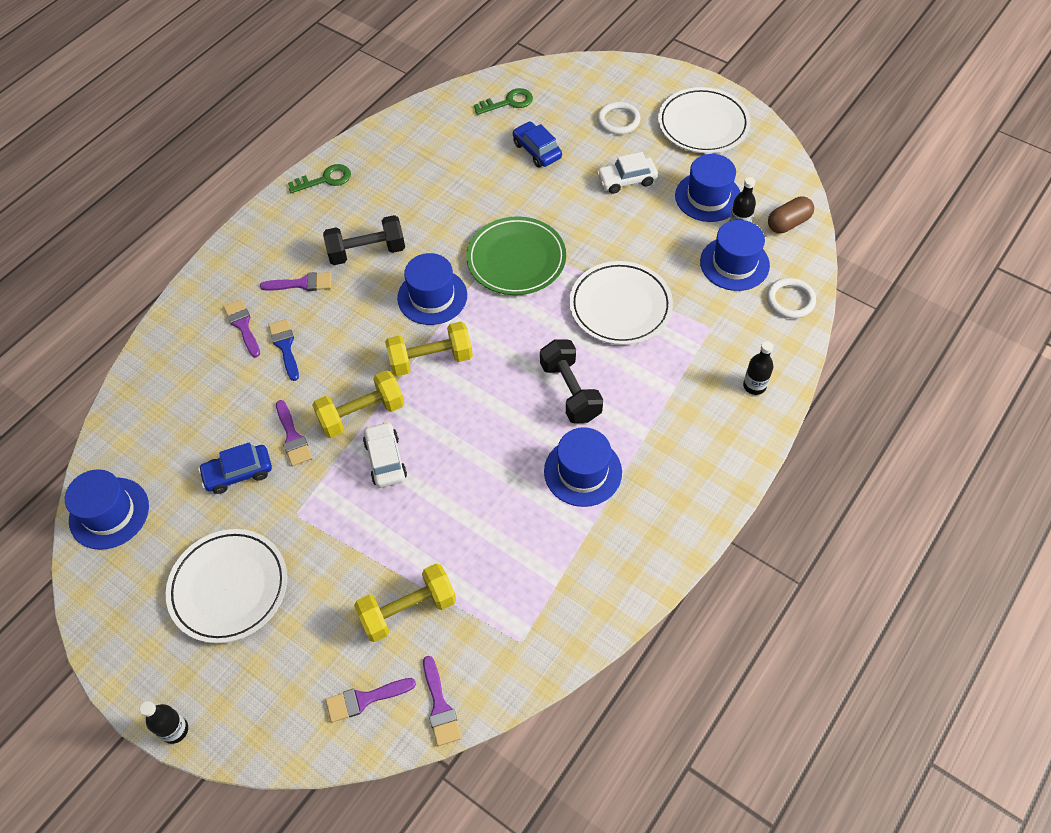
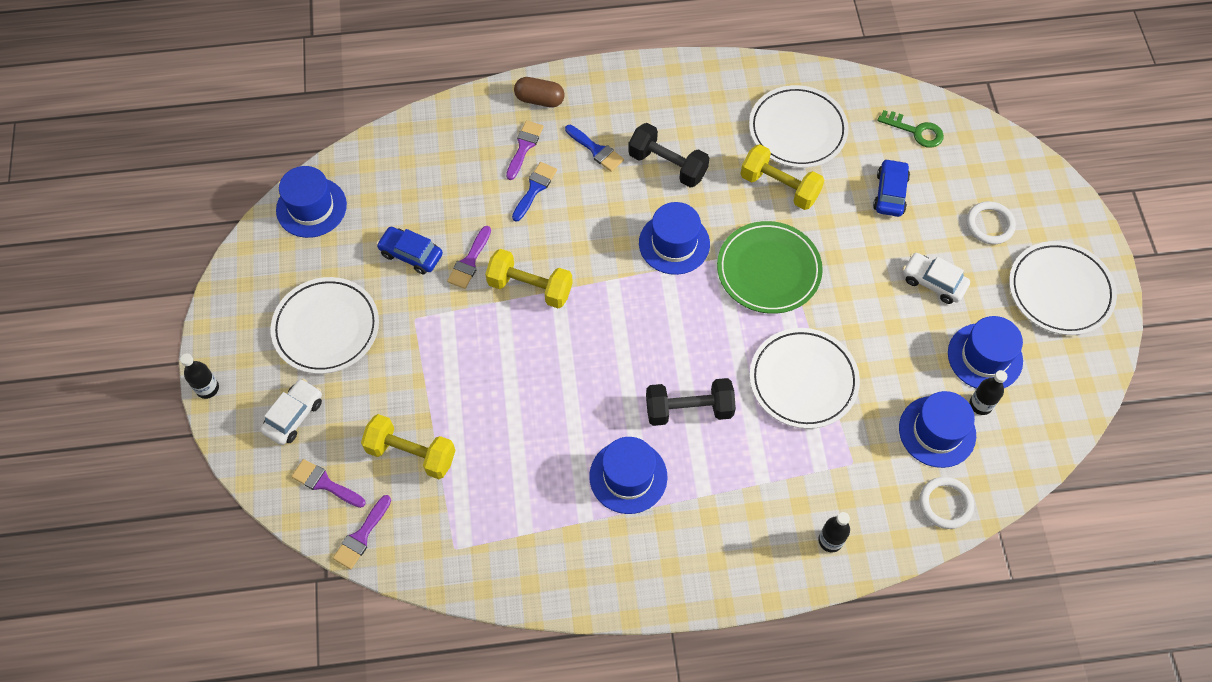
camera: 45 degrees right, 5 degrees up
(302, 284) = (596, 150): purple brush -> blue brush
(325, 179) = (701, 79): green key -> none
(385, 460) = (509, 336): white car -> white car (294, 416)
(431, 160) = (797, 130): none -> white plate
(431, 359) = (619, 291): yellow dumbbell -> yellow dumbbell (779, 187)
(570, 391) = (689, 410): black dumbbell -> black dumbbell turned 60 degrees clockwise
(788, 223) = (1026, 441): brown capsule -> brown capsule (539, 99)

